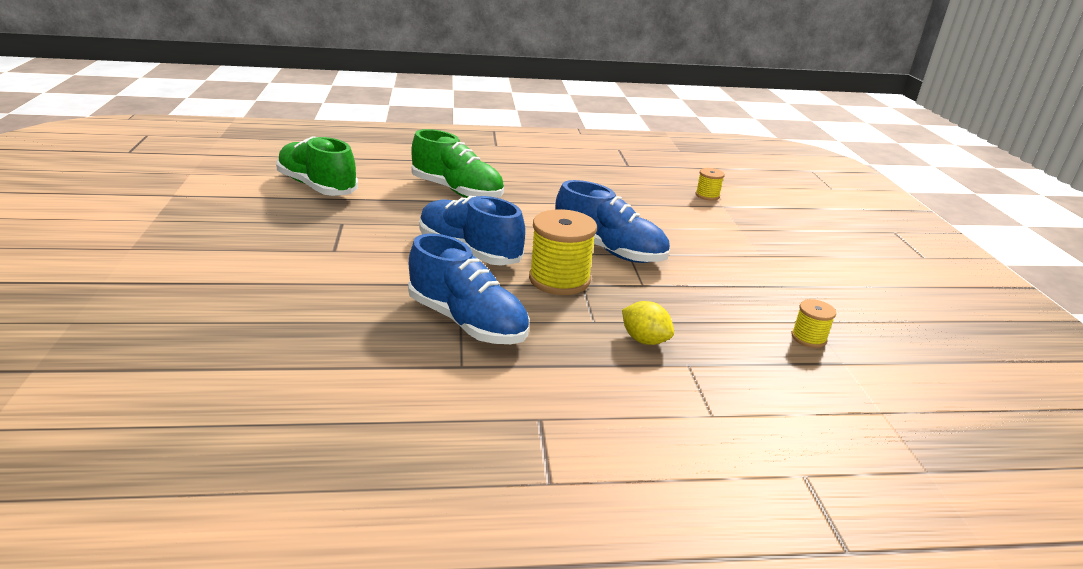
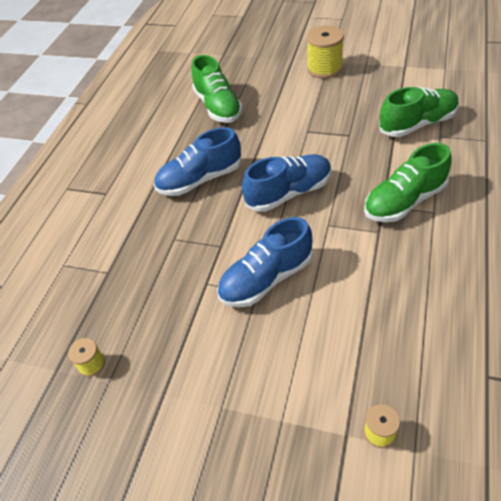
camera: 120 degrees right, 20 degrees up
(258, 339) = (218, 107): none -> green shoe
(559, 279) = (231, 234): yellow spool -> yellow spool (324, 68)
(644, 340) = (141, 258): yellow lemon -> none

